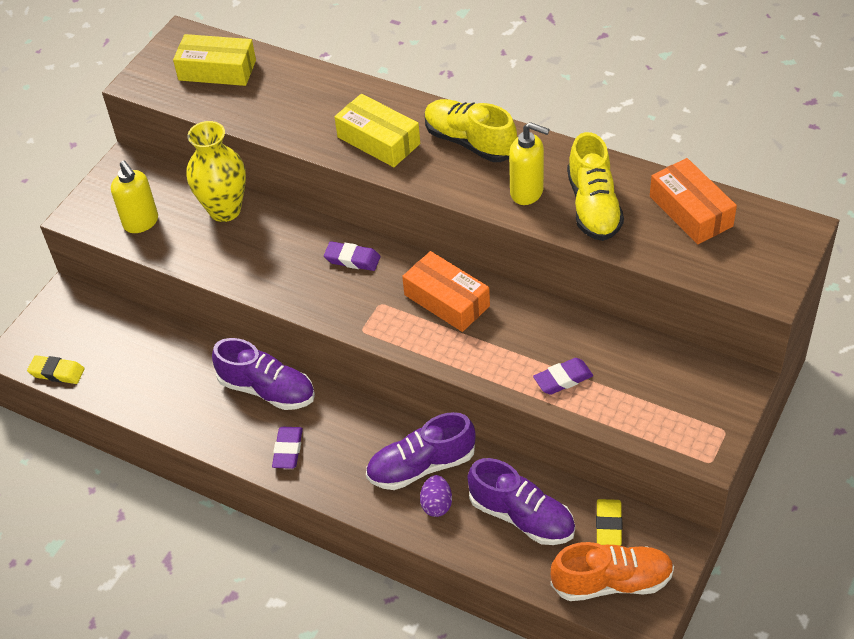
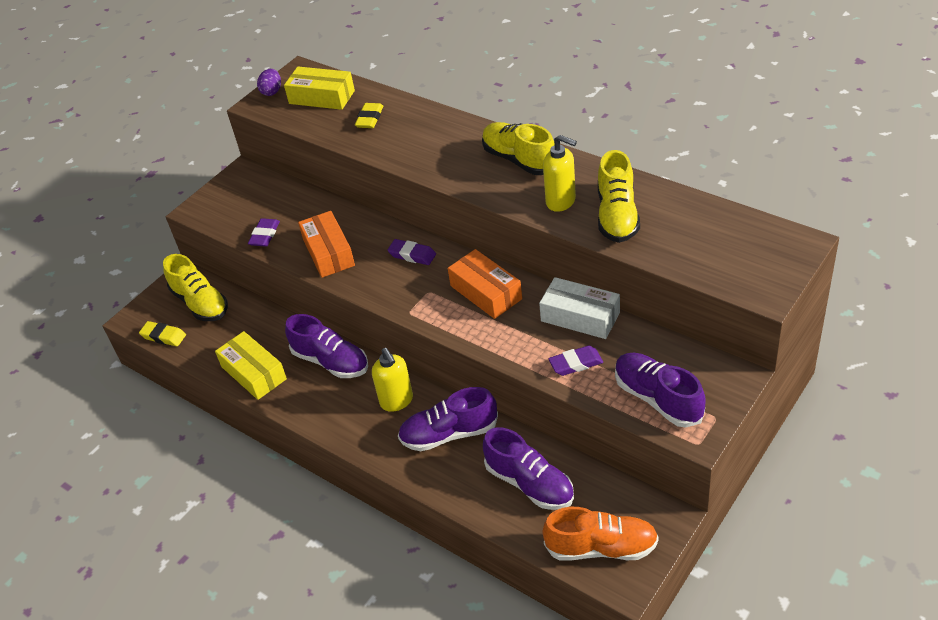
camera: 10 degrees right, 5 degrees down
(93, 328) = (200, 303): none -> yellow shoe
(141, 222) = (245, 217): yellow soap dispenser -> yellow soap dispenser (397, 401)
(225, 210) = (315, 211): yellow vase -> none
(288, 450) = (338, 412): purple eraser -> purple eraser (265, 235)
(378, 140) = (442, 155): yellow box -> yellow box (253, 373)
(436, 504) = (456, 467): purple egg -> purple egg (272, 91)
(559, 323) = (580, 317): none -> white box
(608, 525) = (606, 497): yellow eraser -> yellow eraser (370, 119)
(659, 414) = (658, 399): none -> purple shoe
(690, 211) = (703, 223): orange box -> orange box (328, 252)

